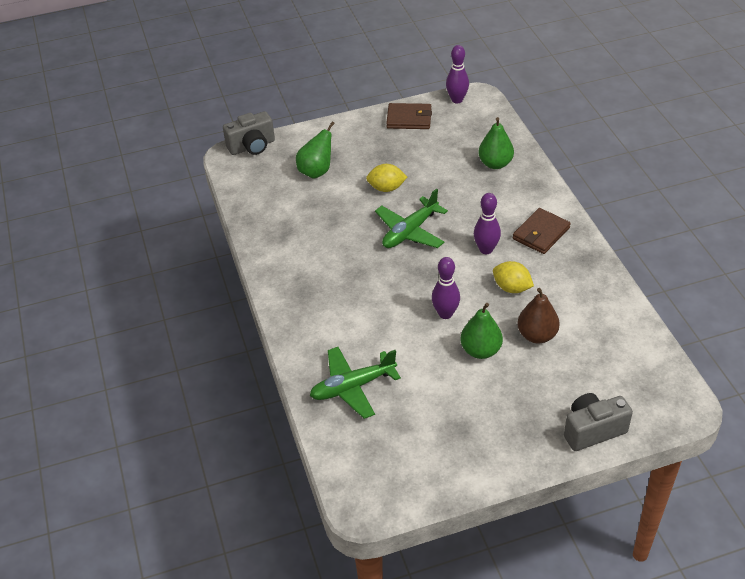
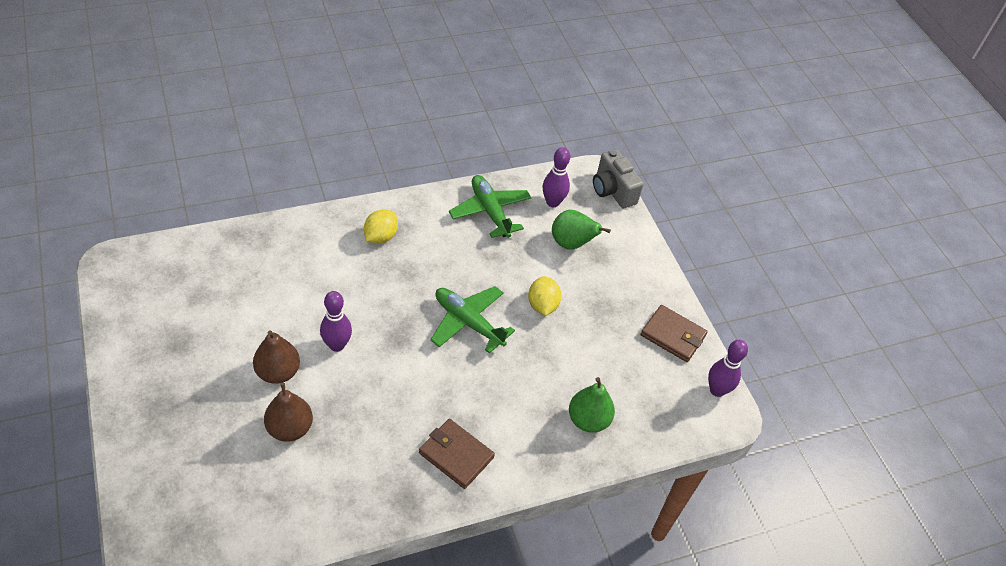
camera: 80 degrees right, 5 degrees up
(353, 387) = (252, 262): green plane -> green plane (490, 211)
(409, 119) = (673, 335): brown wallet -> brown wallet turned 60 degrees counterclockwise
(480, 350) = (278, 372): green pear -> brown pear
(486, 249) = (432, 393): purple bowling pin -> purple bowling pin (552, 202)
(511, 288) = (367, 412): yellow lemon -> yellow lemon (380, 237)
(592, 430) = (143, 464): grey camera -> none

